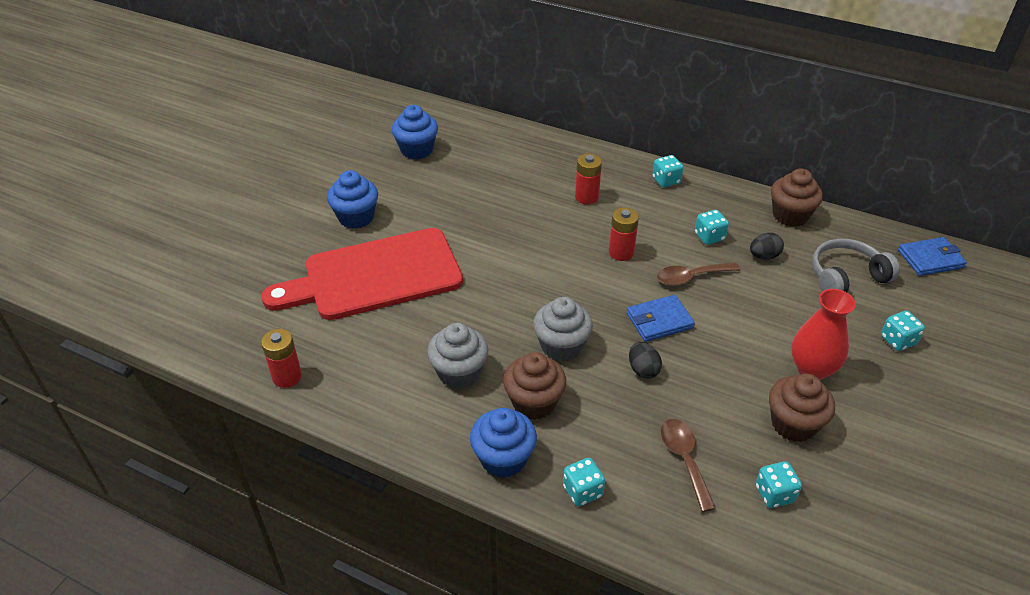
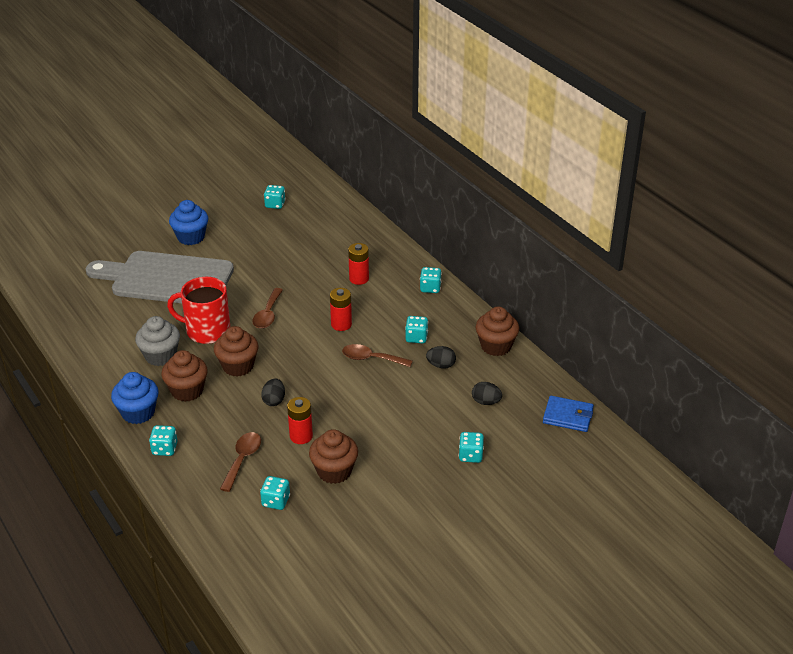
camera: 30 degrees right, 5 degrees down
(287, 376) = (62, 318): red battery -> red battery (301, 436)
(375, 276) = (167, 279): red cutting board -> grey cutting board
(417, 150) = (275, 204): blue cupcake -> turquoise dice
(483, 319) = (207, 331): none -> red mug
(532, 272) = (268, 314): none -> brown spoon
(561, 346) = (238, 366): grey cupcake -> brown cupcake
(659, 321) = (318, 377): blue wallet -> none
(812, 369) = (386, 447): red vase -> none
(846, 276) = (486, 402): grey headphones -> black egg

